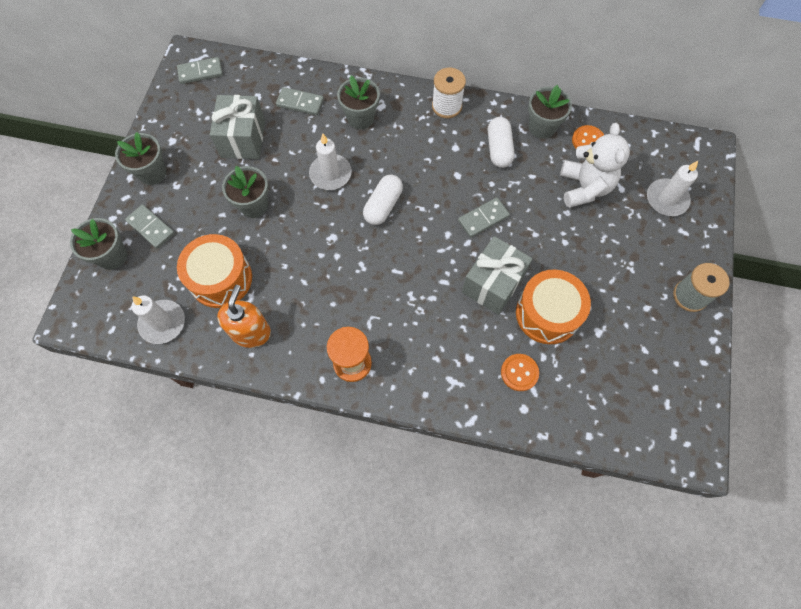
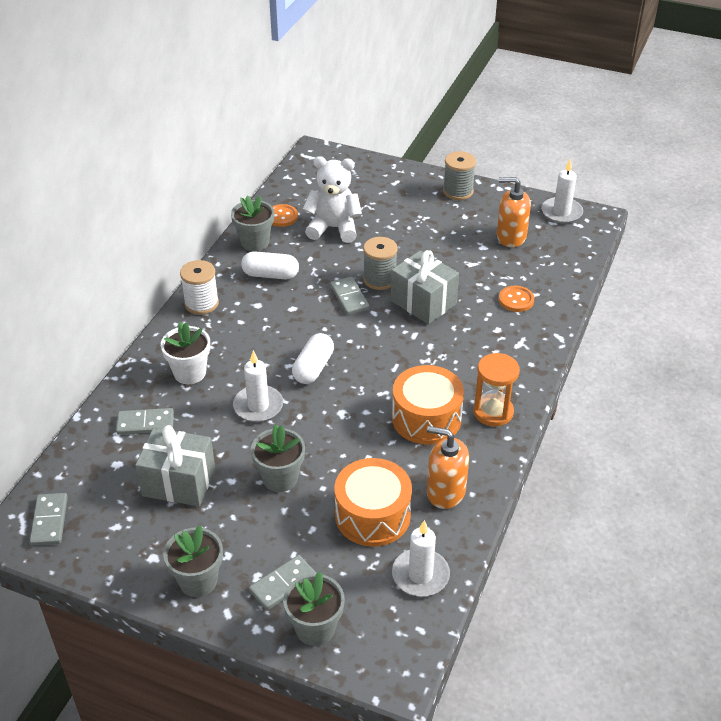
camera: 80 degrees left, 25 degrees down
(300, 103) = (145, 423): grey domino -> grey domino turned 60 degrees clockwise
(360, 118) = (190, 373): grey flower pot -> white flower pot
(383, 206) = (313, 368): white capsule -> white capsule turned 75 degrees clockwise
(517, 240) = (379, 279): none -> grey spool
(547, 313) = (460, 273): orange drum -> orange drum (426, 418)
(625, 359) = (511, 237): none -> orange soap dispenser
(666, 199) = (360, 184): white candle -> white candle (561, 212)

